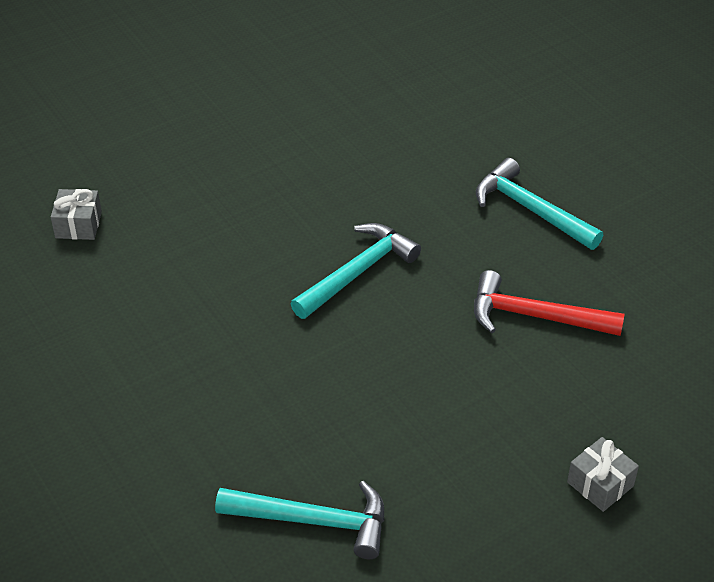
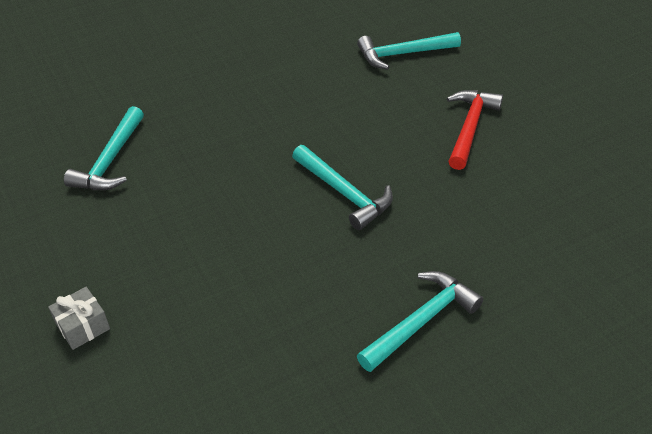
camera: 95 degrees right, 0 degrees up
(78, 225) = (403, 54): grey gift -> turquoise hammer
(535, 316) = (277, 306): red hammer -> red hammer (469, 128)

